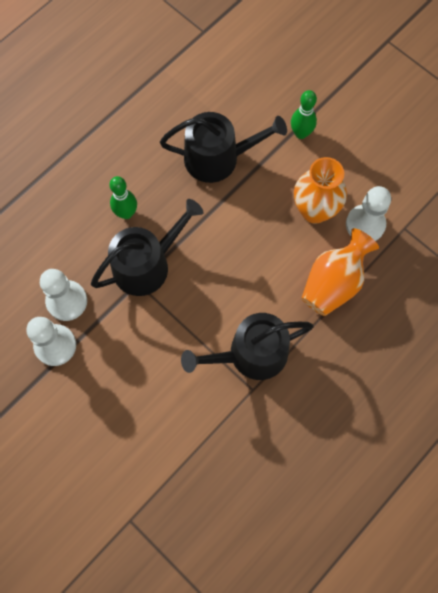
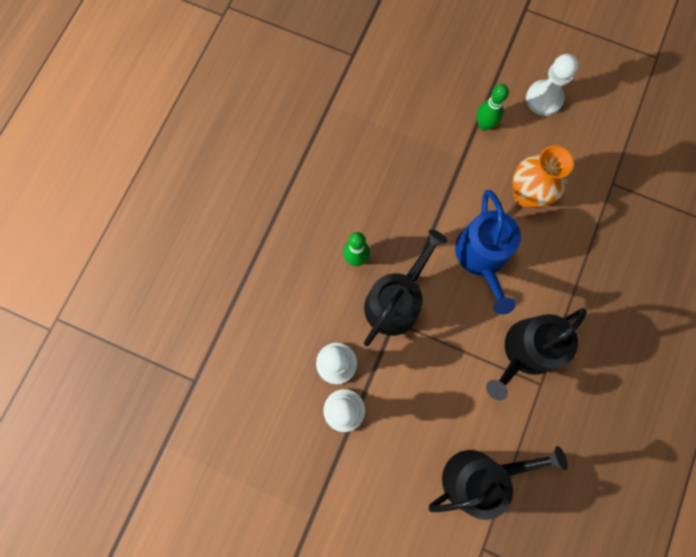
camera: 20 degrees left, 5 degrees up
(218, 158) = (419, 174): black watering can -> black watering can (479, 476)
(246, 253) = (482, 257): none -> blue watering can
(333, 283) = (571, 257): orange vase -> none
(365, 224) = (577, 192): white pawn -> white pawn (544, 99)

